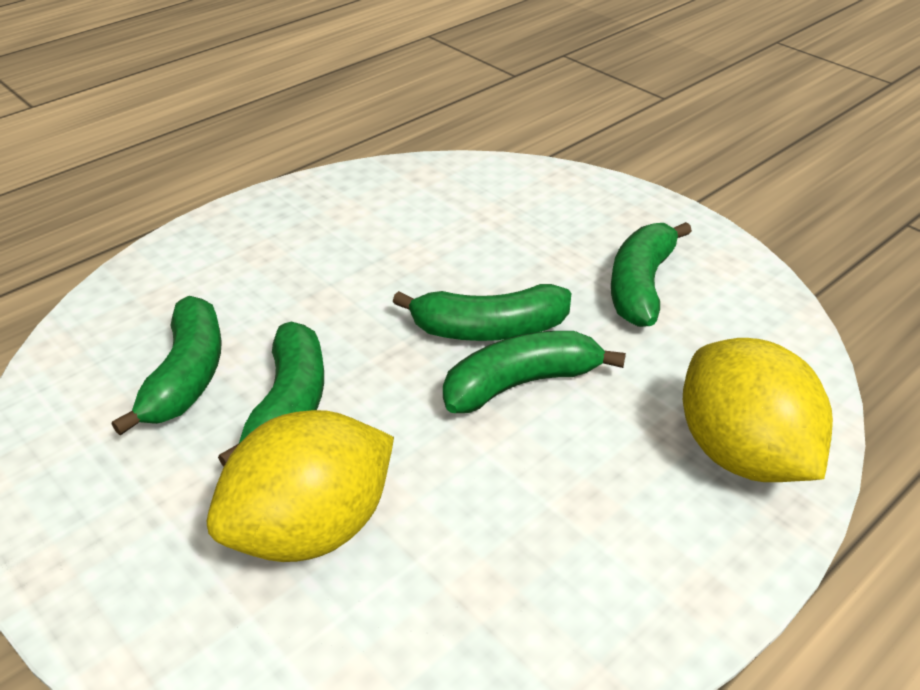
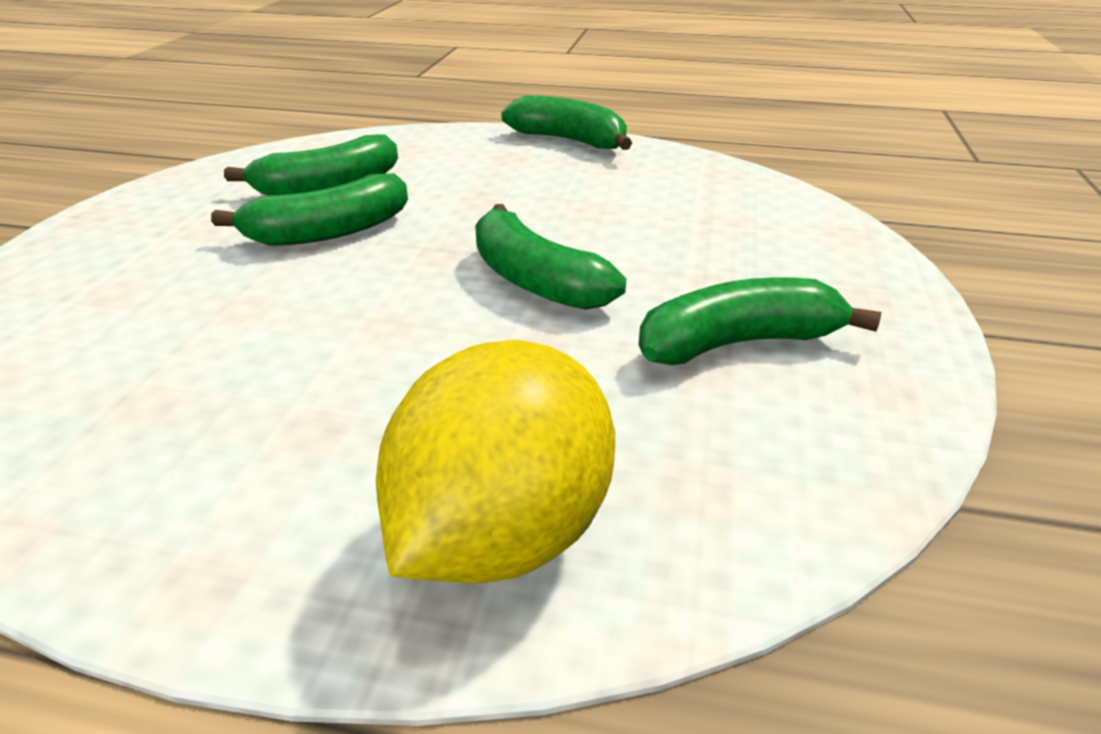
camera: 55 degrees right, 5 degrees down
(311, 529) = (183, 291): yellow lemon -> none
(521, 383) = (471, 324): green banana -> green banana (569, 140)

